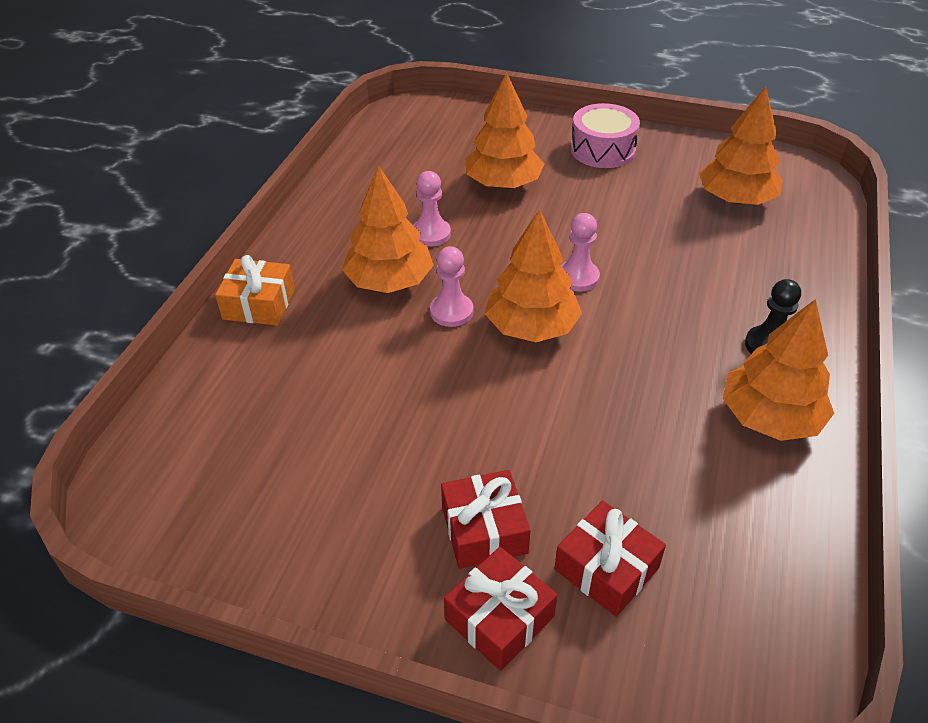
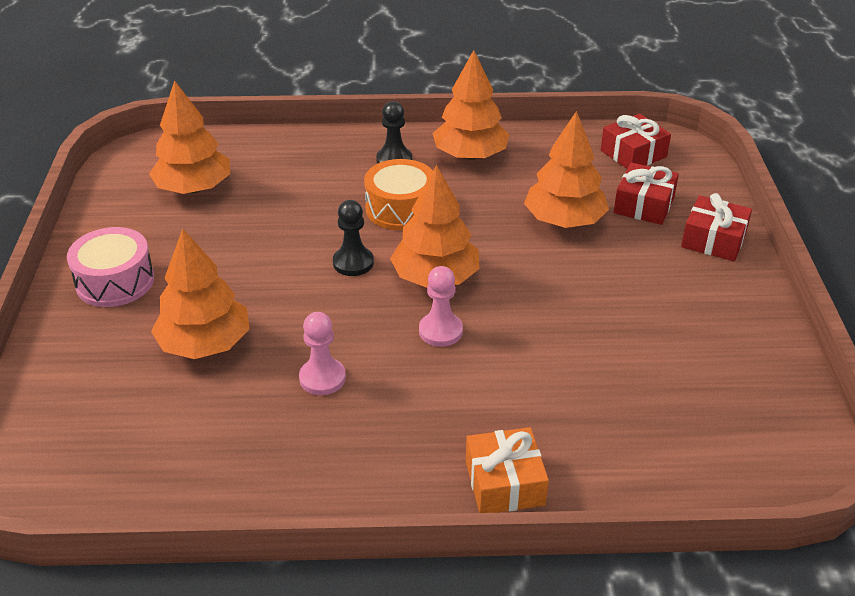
camera: 110 degrees left, 5 degrees down
(389, 281) = (417, 387): orange tree -> orange tree (564, 220)
(484, 530) = (656, 260): red gift -> red gift (633, 154)
(578, 277) = (353, 263): pink pawn -> black pawn
(663, 329) = (400, 208): none -> orange drum

